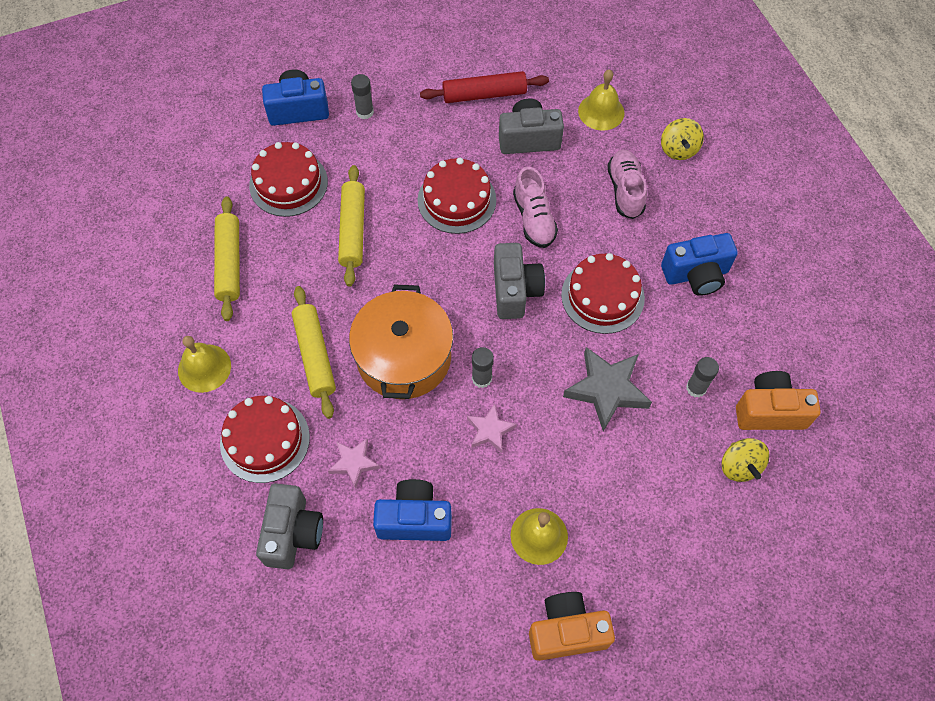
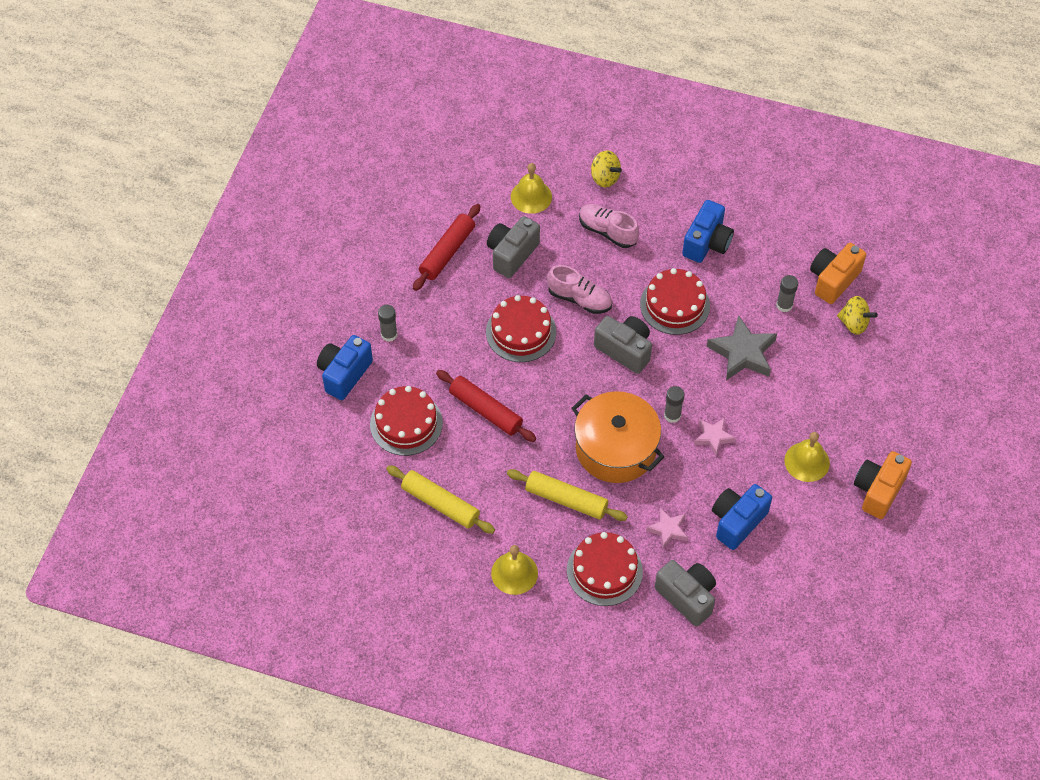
camera: 50 degrees left, 5 degrees down
(352, 230) = (485, 410): yellow rolling pin -> red rolling pin

